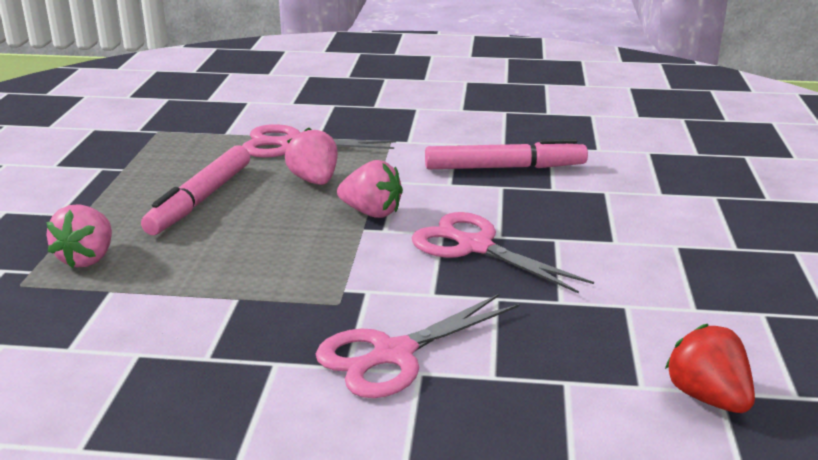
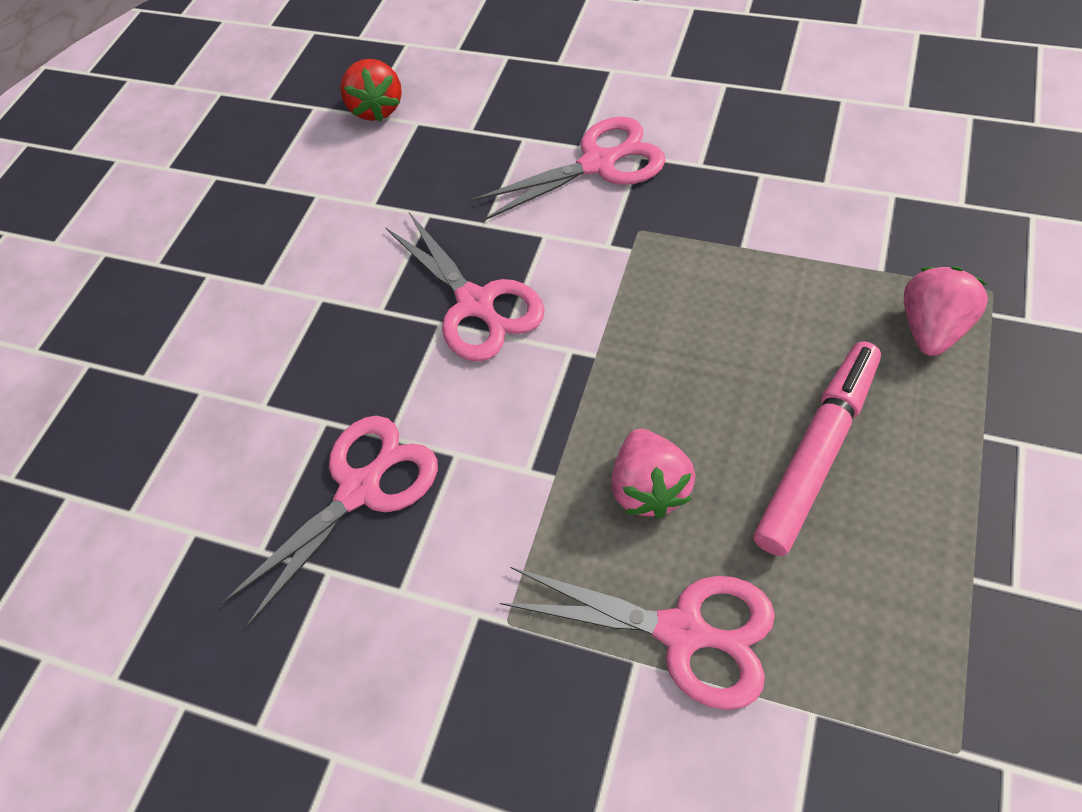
camera: 160 degrees left, 30 degrees up
(371, 212) = (579, 389): pink strawberry -> none
(505, 168) = (360, 489): pink marker -> pink scissors

